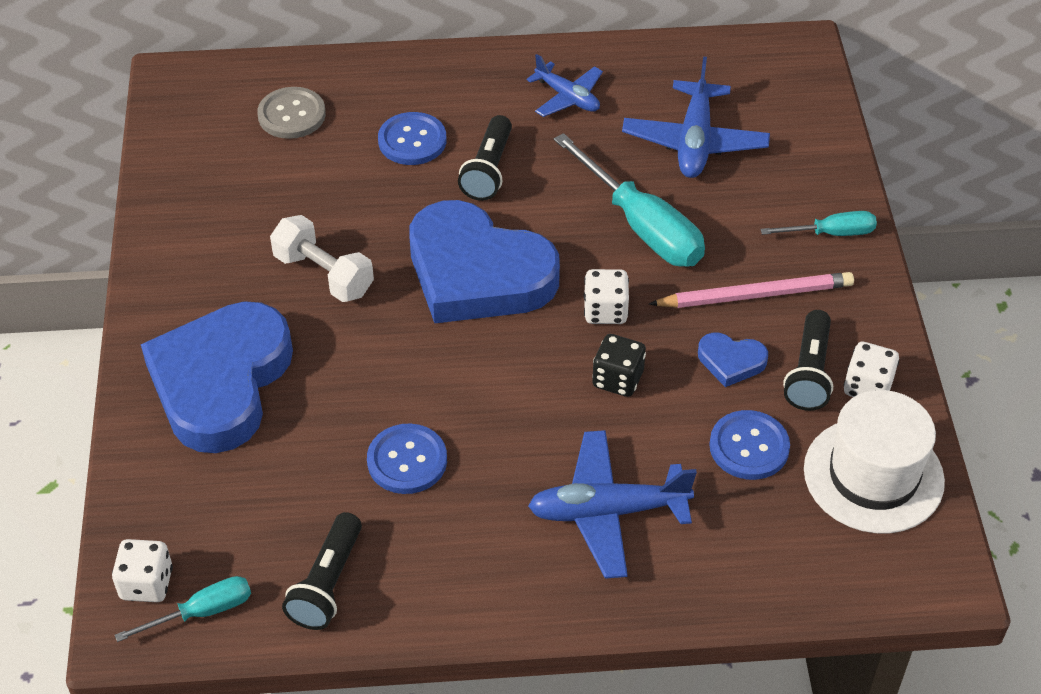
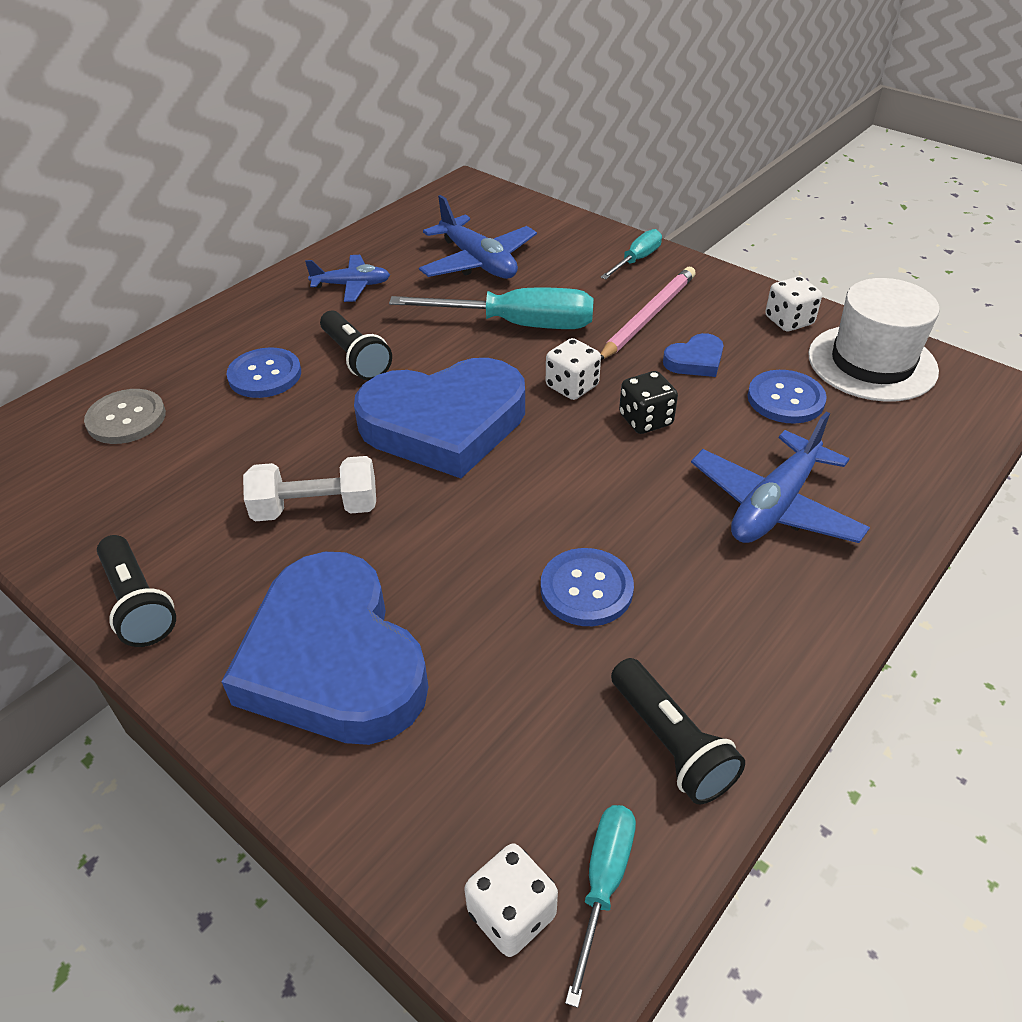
camera: 45 degrees left, 5 degrees down
(809, 373) = (747, 336): black flashlight -> black flashlight (138, 604)

